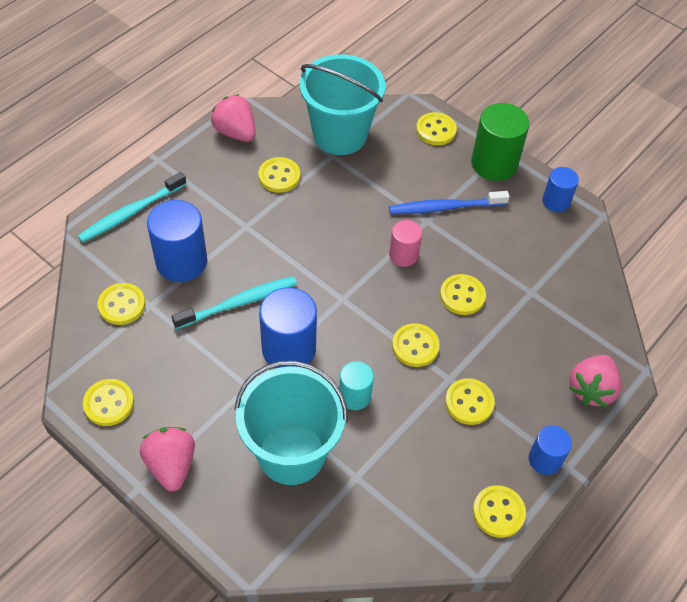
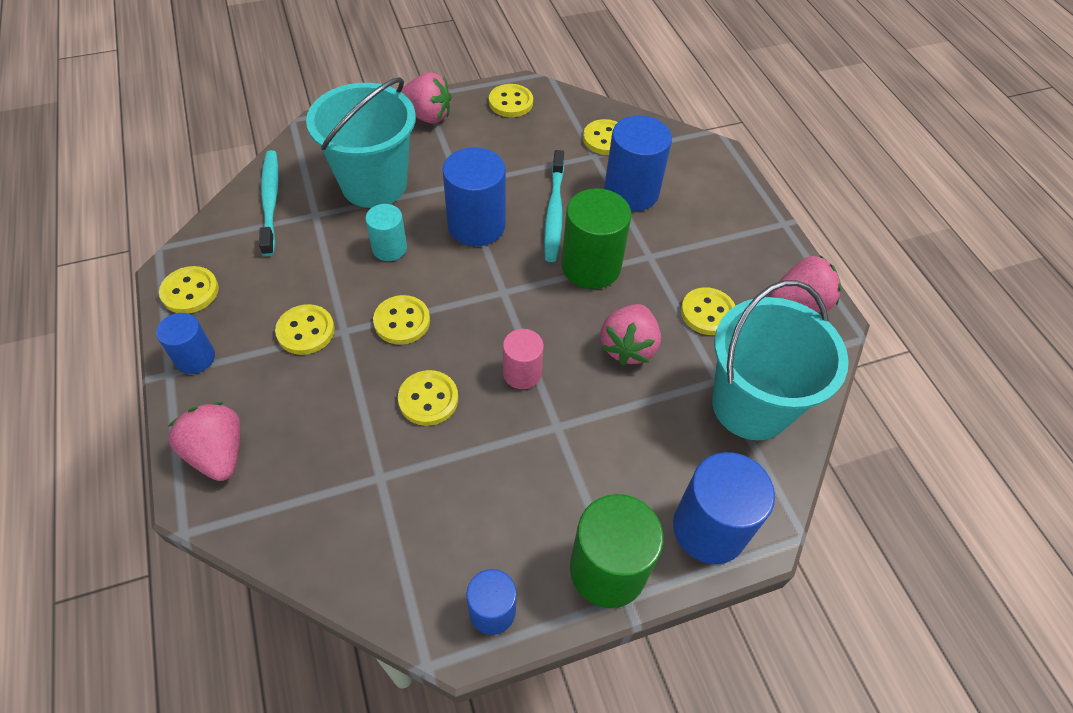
camera: 120 degrees right, 0 degrees up
(131, 213) = (716, 179): turquoise toothbrush -> turquoise toothbrush (270, 201)
(281, 256) = (591, 266): none -> green cylinder
(339, 207) = (628, 347): none -> pink strawberry
(436, 130) = (709, 528): yellow button -> blue cylinder
(444, 207) = (565, 457): blue toothbrush -> none

